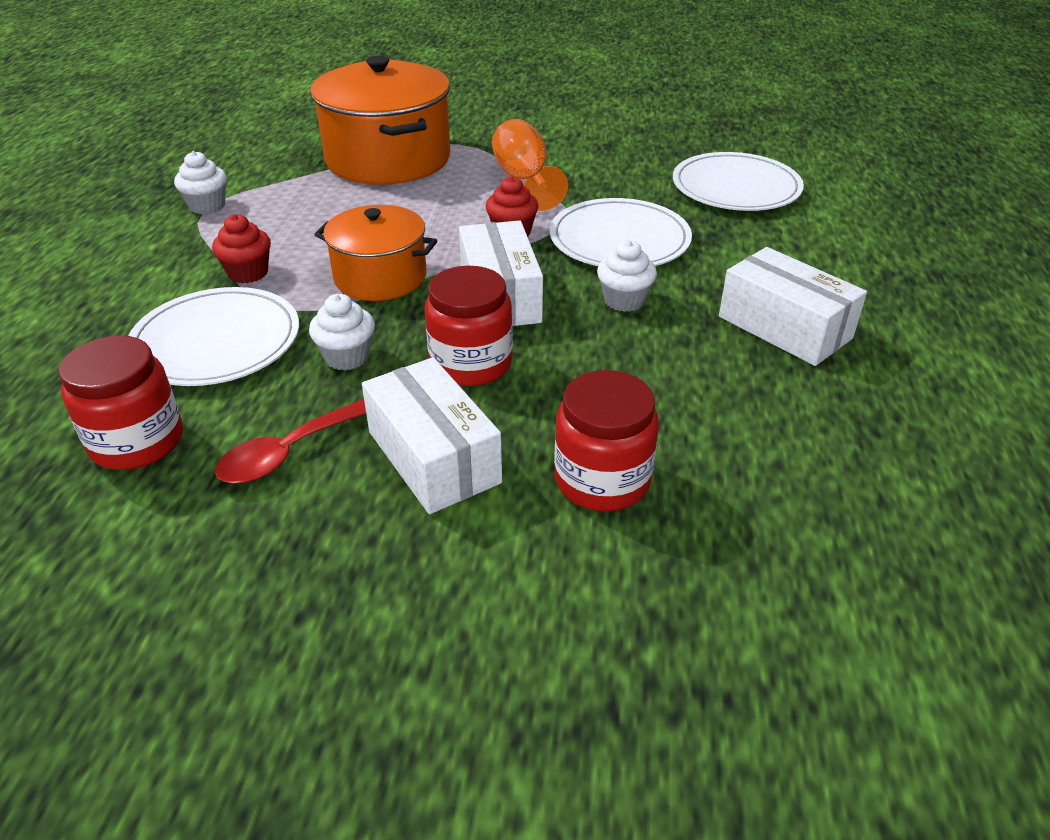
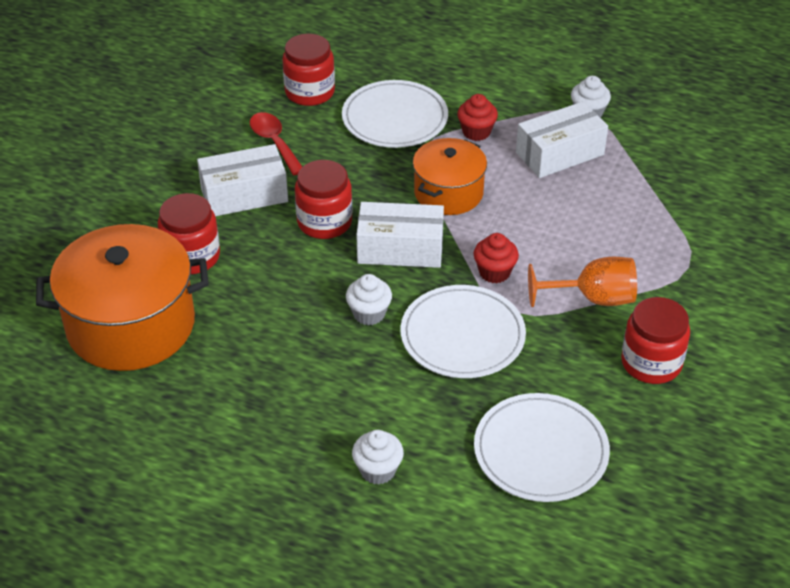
camera: 105 degrees right, 5 degrees up
(347, 357) = (355, 170): white cupcake -> white cupcake (378, 470)
(388, 159) = (659, 217): orange pot -> orange pot (131, 325)
(593, 151) = (651, 363): none -> red jar
(784, 327) = (297, 394): white box -> white box (559, 153)

